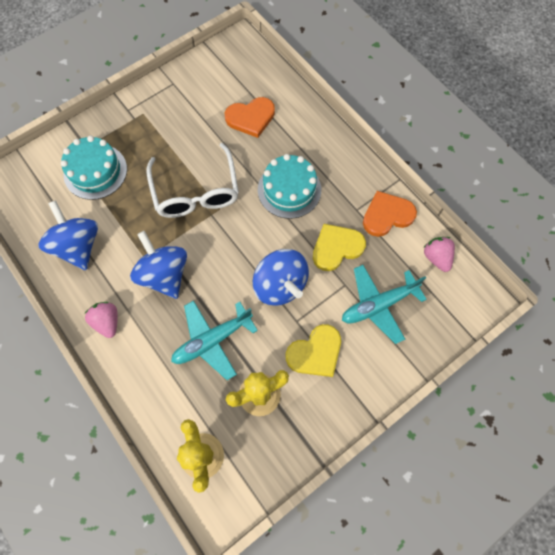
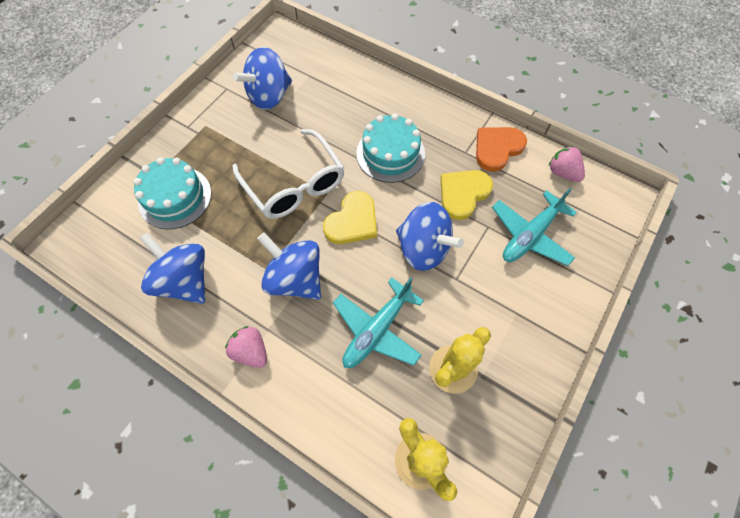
camera: 20 degrees left, 5 degrees down
(206, 102) = (269, 96): none -> blue spinning top
(251, 118) = (321, 98): orange heart -> none
(315, 352) = (490, 304): yellow heart -> yellow heart (352, 221)

